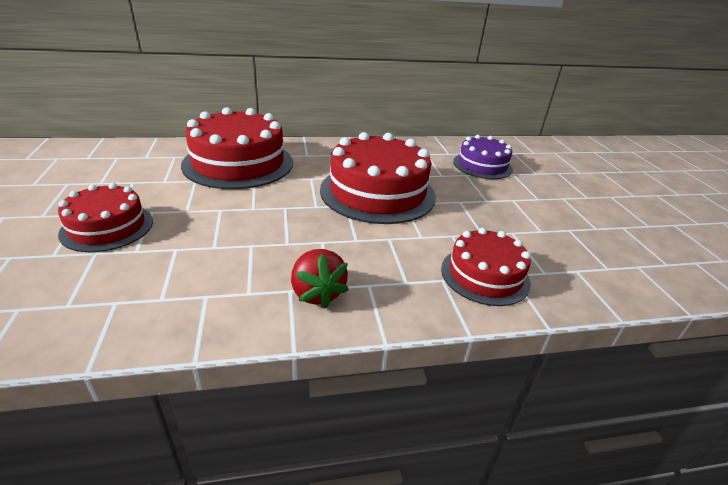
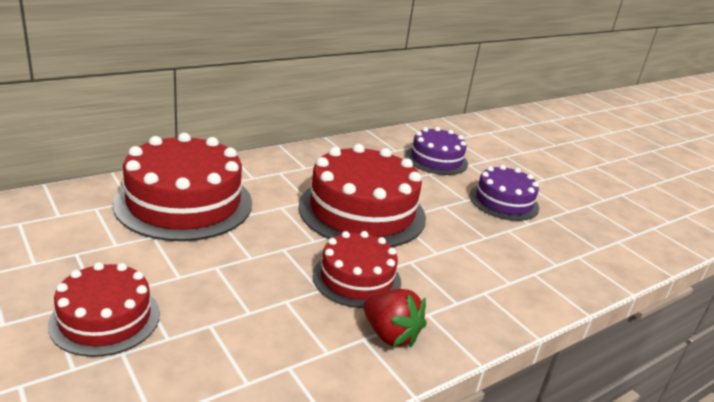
camera: 25 degrees left, 5 degrees down
(485, 275) = (514, 279): red cake -> red cake (356, 278)
(526, 208) = (503, 201): none -> purple cake

